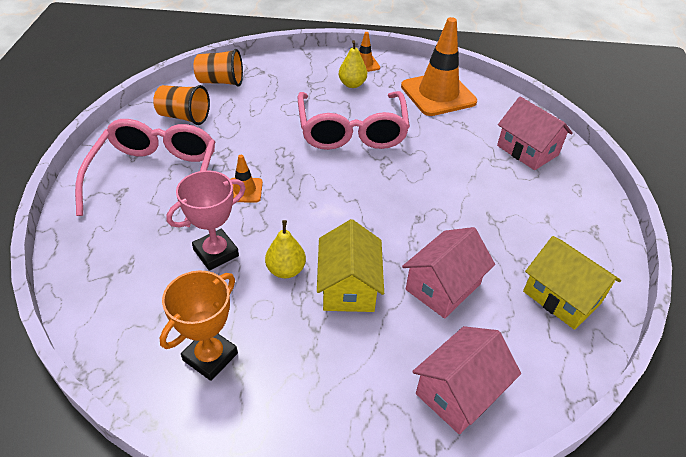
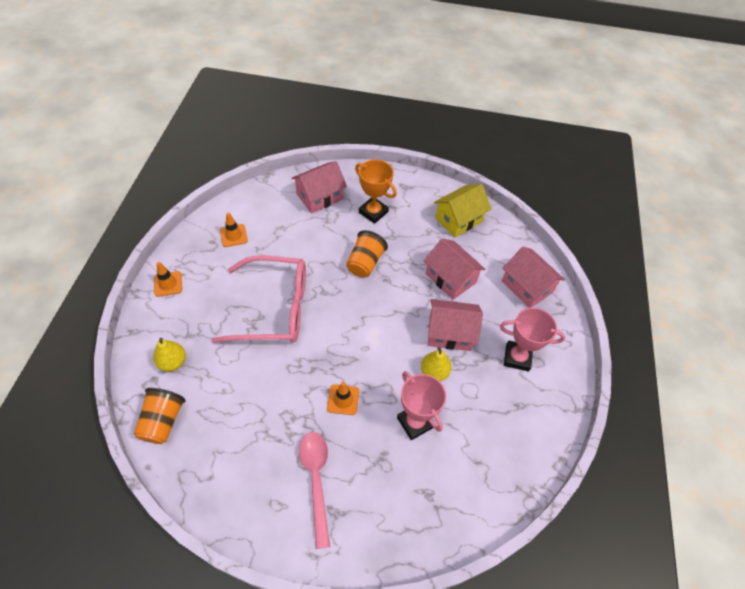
camera: 85 degrees left, 10 degrees up
(155, 177) = (316, 480): pink glasses -> pink spoon
(184, 117) = (221, 458): orange cup -> orange cup (365, 263)
(210, 357) = (510, 424): orange trophy -> orange trophy (373, 212)
(319, 370) = (517, 357): none -> pink trophy
(348, 286) = (450, 333): yellow house -> pink house
(352, 84) = (201, 299): yellow pear -> yellow pear (173, 362)
(438, 94) = (233, 235): orange traffic cone -> orange traffic cone, size x0.46

